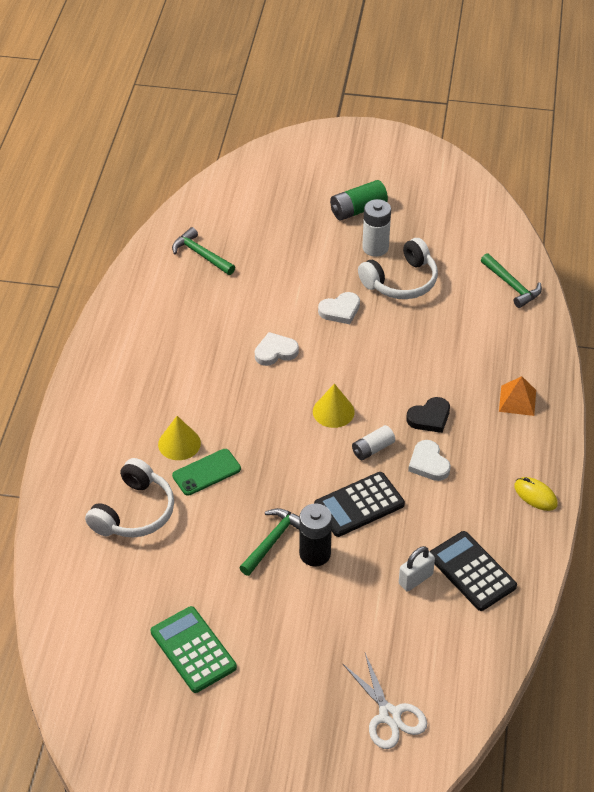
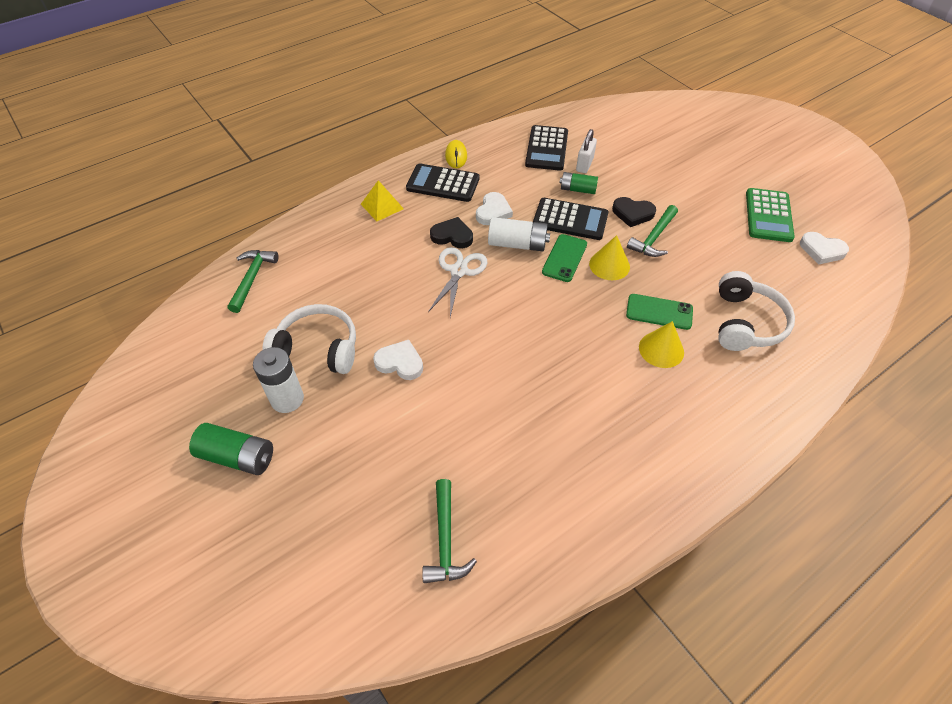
camera: 135 degrees left, 5 degrees up
(134, 512) = (745, 323): white headphones -> white headphones turned 120 degrees clockwise
(273, 541) = (654, 238): green hammer -> green hammer turned 45 degrees counterclockwise
(275, 352) = (498, 368): white heart -> white heart (821, 250)
(315, 554) = (632, 213): black battery -> black heart
(323, 465) = (564, 258): none -> green phone
(333, 411) = (512, 287): yellow cone -> yellow cone (609, 265)
(372, 449) = (517, 244): white battery -> white battery, size x1.50
(389, 543) = (577, 189): none -> green battery
(389, 715) = (673, 125): white scissors -> white scissors (458, 271)
(415, 579) = (584, 165): white padlock -> white padlock turned 75 degrees counterclockwise
(504, 458) = (443, 184): none -> black calculator
(517, 400) = (382, 206): orange pyramid -> yellow pyramid

